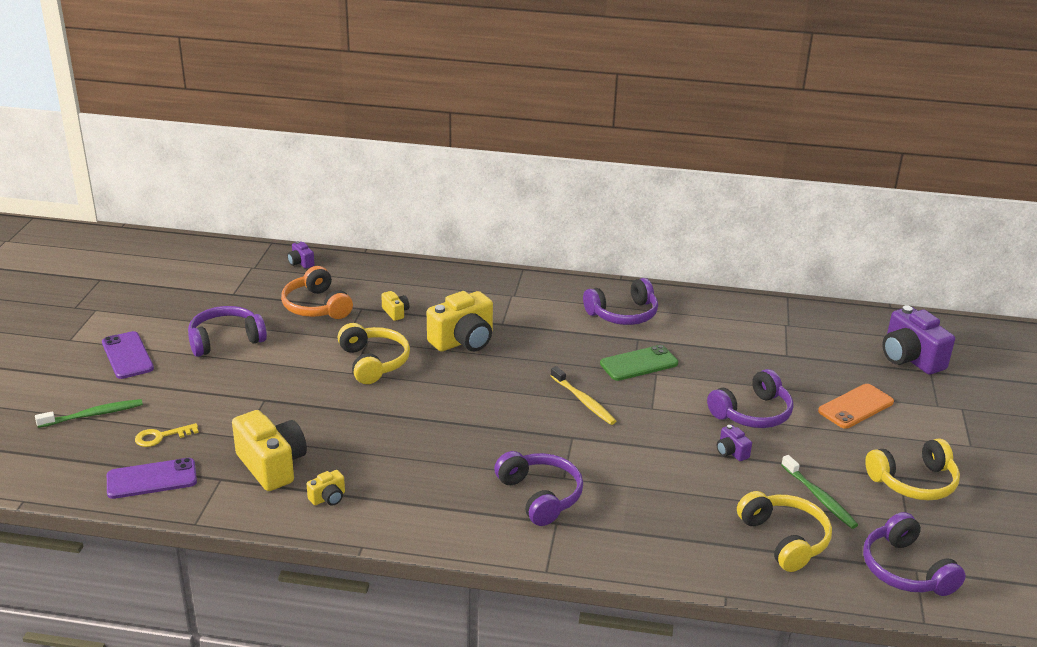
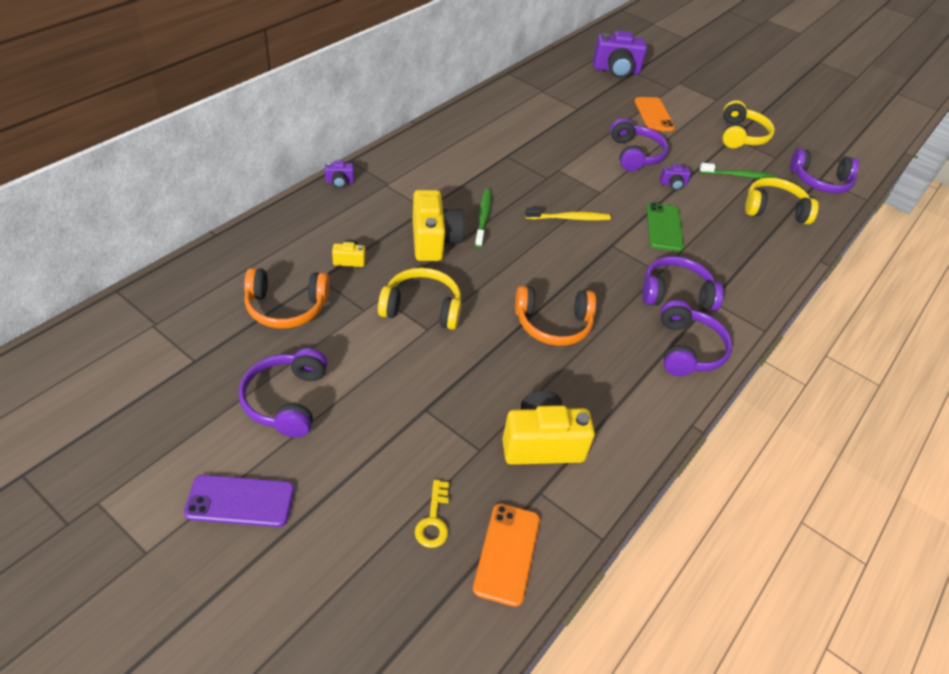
camera: 65 degrees left, 15 degrees up
(93, 415) = (343, 575): green toothbrush -> green toothbrush (483, 218)
(152, 479) = (507, 553): purple phone -> orange phone
(301, 263) = (187, 285): purple camera -> purple camera (339, 182)
(328, 498) = (614, 421): yellow camera -> none
(419, 433) = (553, 324): none -> orange headphones
(623, 314) = (467, 146): purple headphones -> purple headphones (688, 349)
(639, 363) = (540, 171): green phone -> green phone (664, 227)

